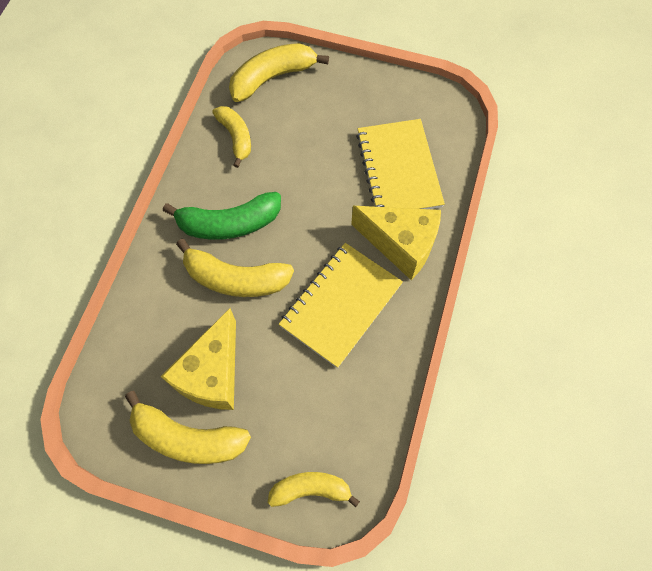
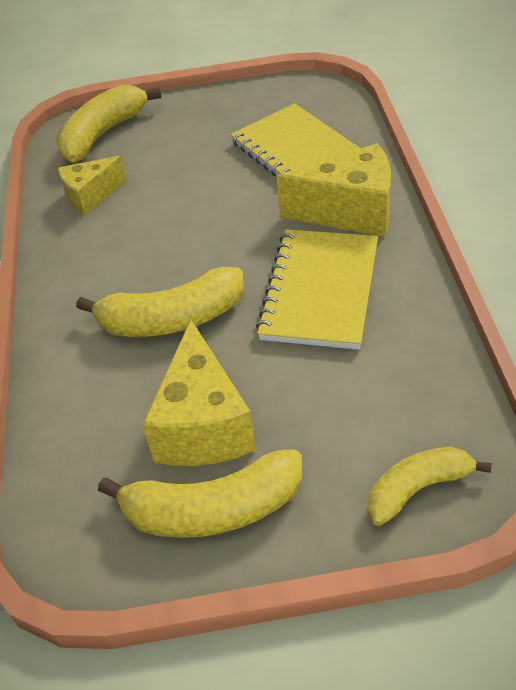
camera: 20 degrees left, 20 degrees down
(229, 223) = (130, 272): green banana -> none
(236, 137) = (90, 196): yellow banana -> yellow cheese

